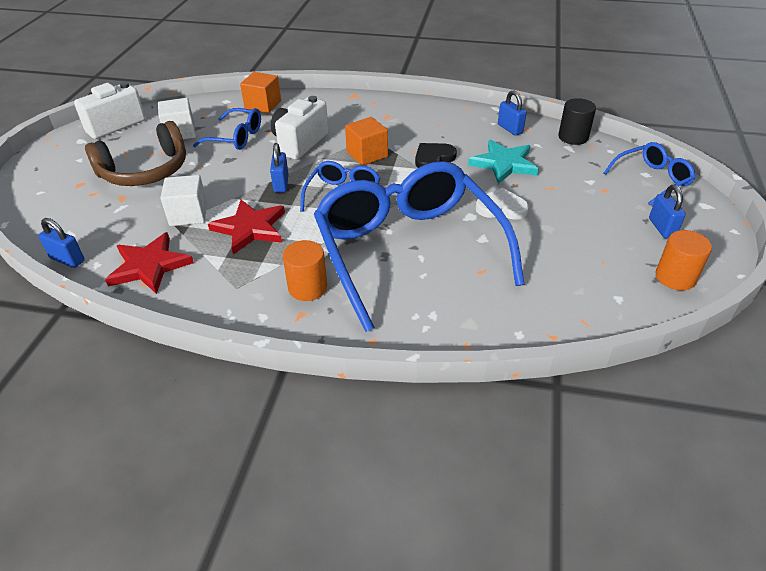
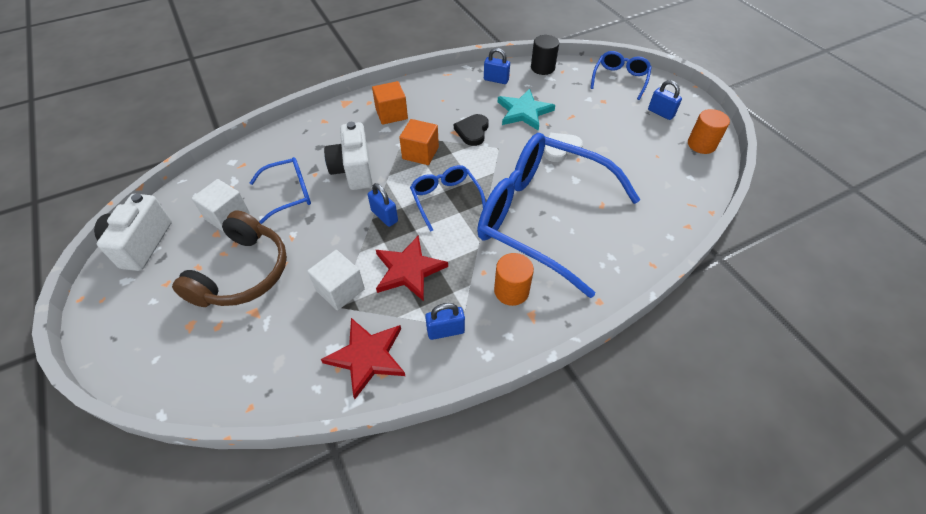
camera: 40 degrees left, 10 degrees up
(67, 260) = (282, 403): blue padlock -> blue padlock (445, 331)
(263, 105) = (274, 149): orange cube -> orange cube (391, 114)

